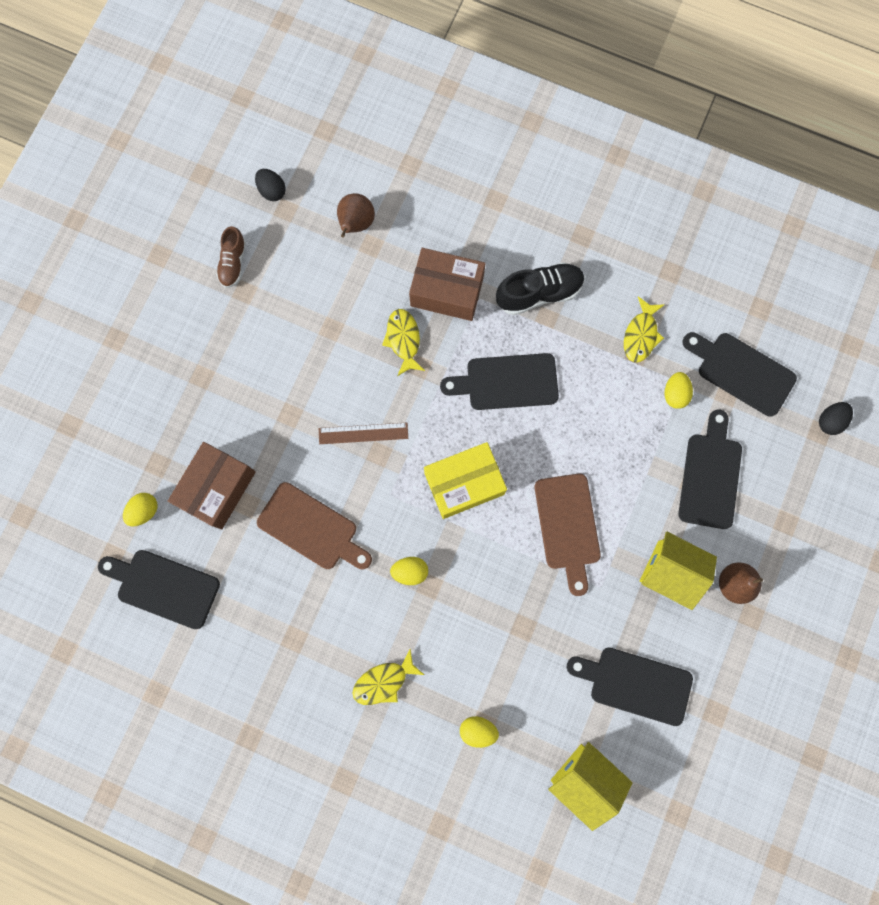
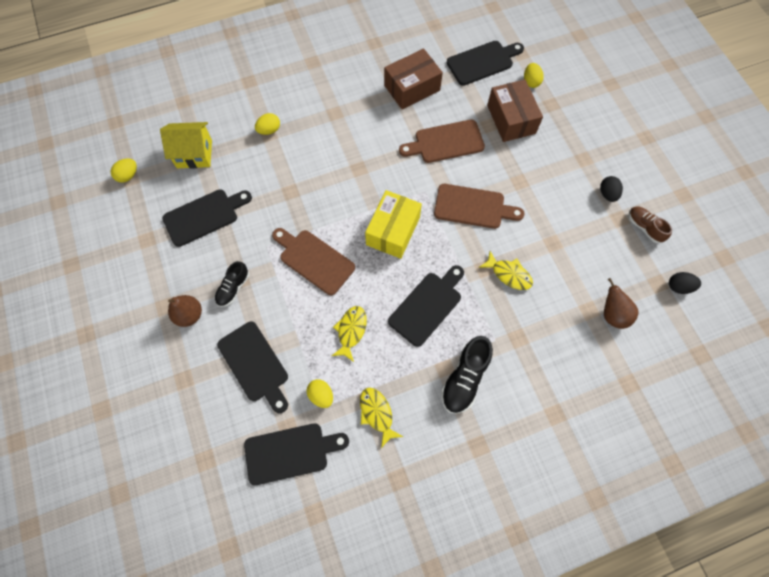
camera: 135 degrees right, 10 degrees down
(363, 433) = (473, 207): brown ruler -> brown cutting board
(384, 681) = (337, 112): yellow fish -> yellow fish (351, 331)
(410, 571) = (375, 166): yellow egg -> yellow egg (128, 175)
(447, 291) = (517, 326): brown box -> brown box (412, 88)
(670, 571) = (233, 288): yellow house -> black shoe
(829, 421) = (204, 475): black egg -> black egg (607, 194)

